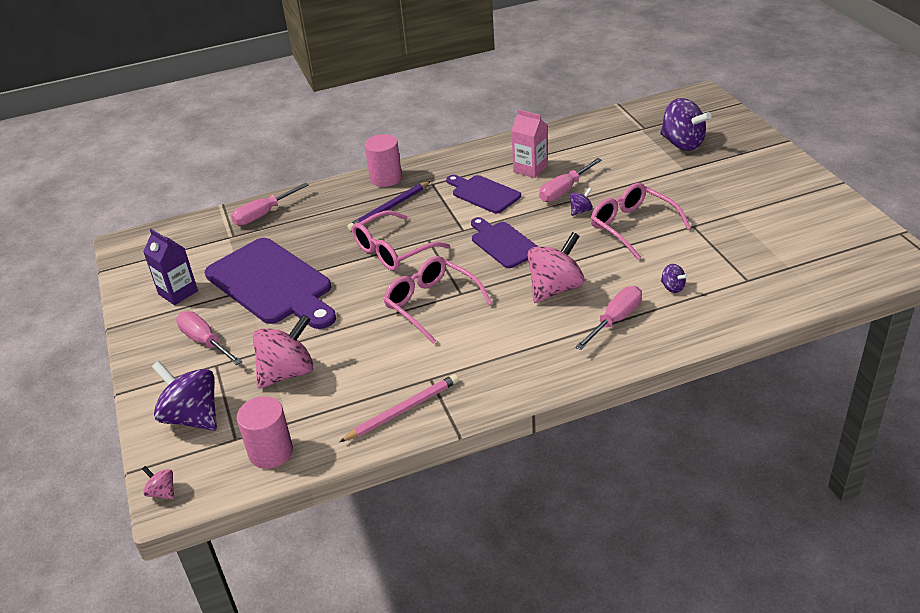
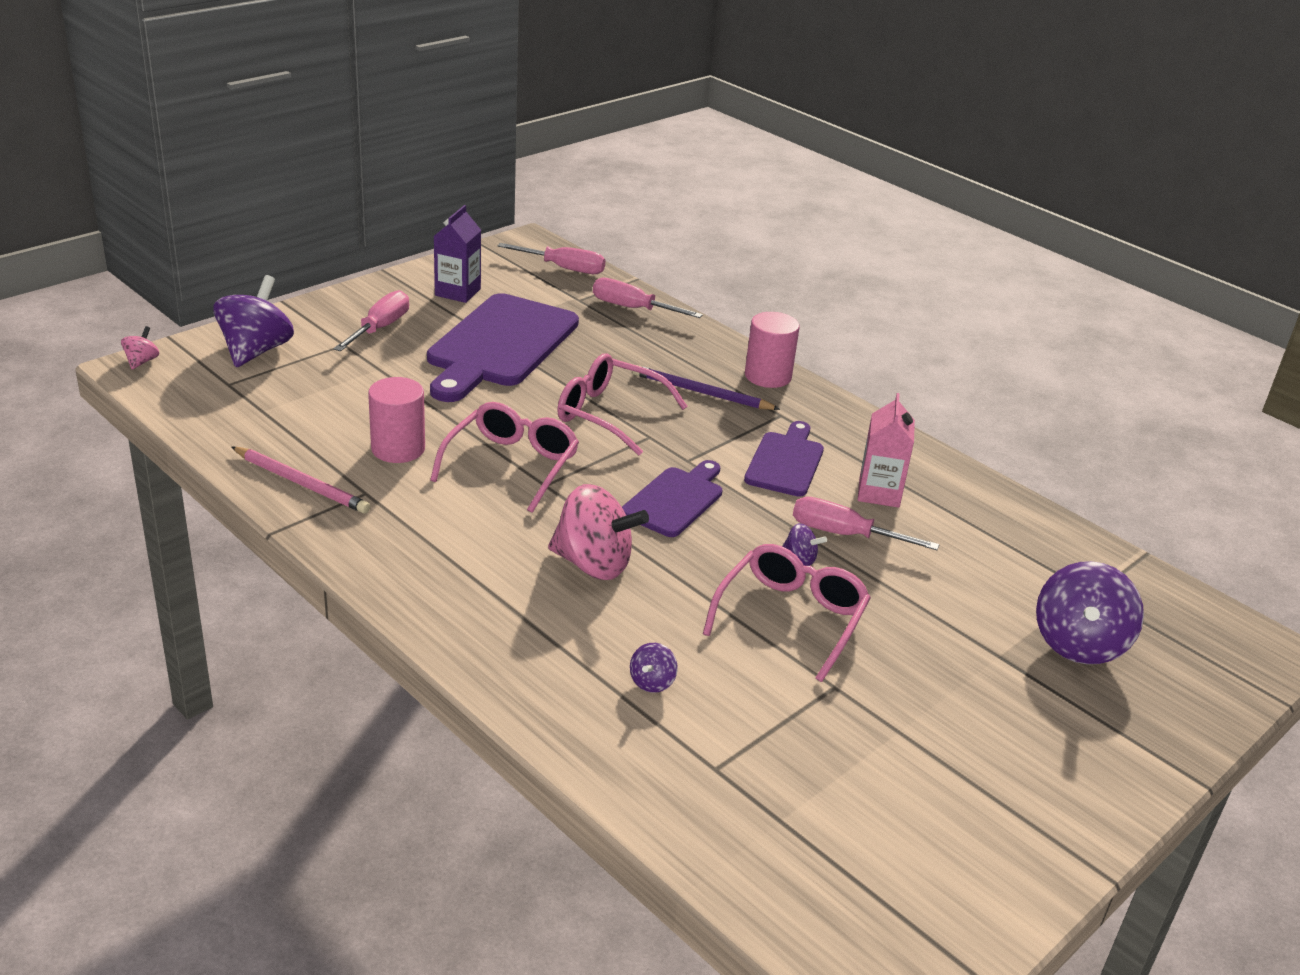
camera: 60 degrees right, 5 degrees down
(271, 452) = (212, 410): pink cylinder -> pink cylinder (398, 449)
(287, 373) = (344, 391): pink spinning top -> none
(615, 320) = (545, 632): pink screwdriver -> pink screwdriver (563, 268)

